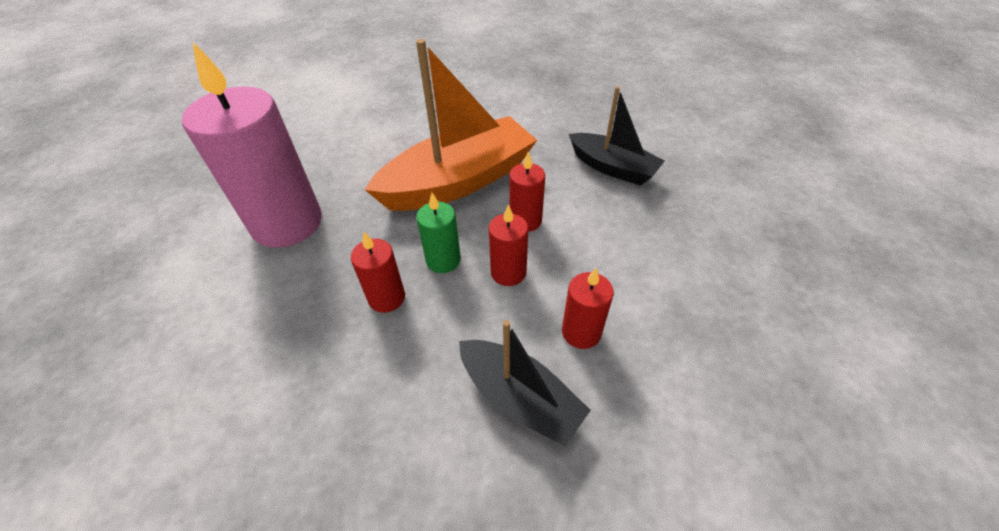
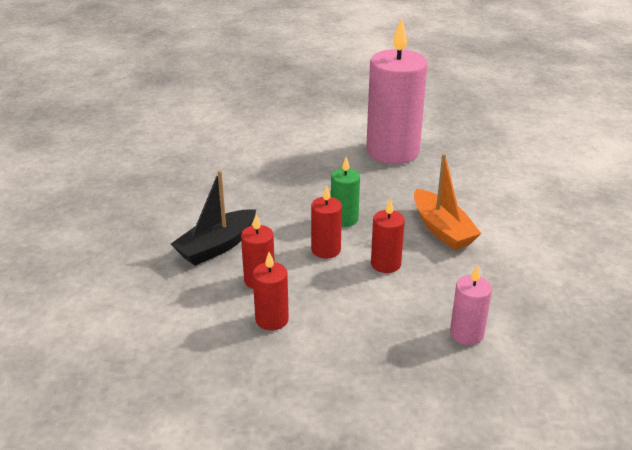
camera: 95 degrees right, 15 degrees down
(387, 298) = (312, 195): red candle -> red candle (272, 319)
(459, 181) = (442, 229): orange boat -> orange boat, size x0.59
(612, 168) = (466, 334): black boat -> pink candle

